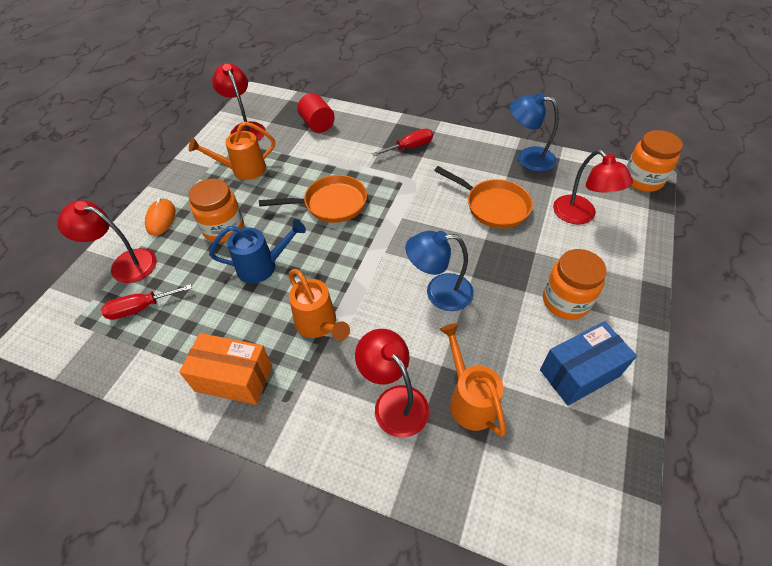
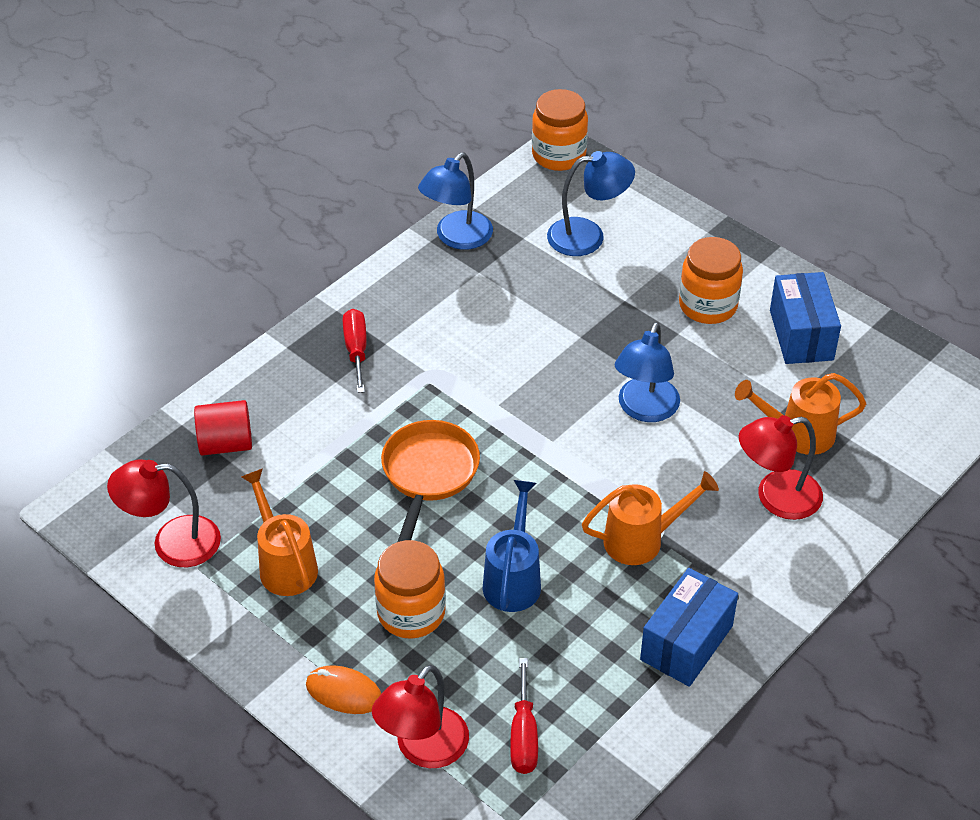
camera: 70 degrees left, 5 degrees down
(234, 378) = (686, 643): orange box -> blue box
(243, 170) = (285, 564): orange watering can -> orange watering can turned 150 degrees clockwise
(493, 206) = (528, 307): orange pan -> none
(580, 216) = (588, 236): red lamp -> blue lamp

